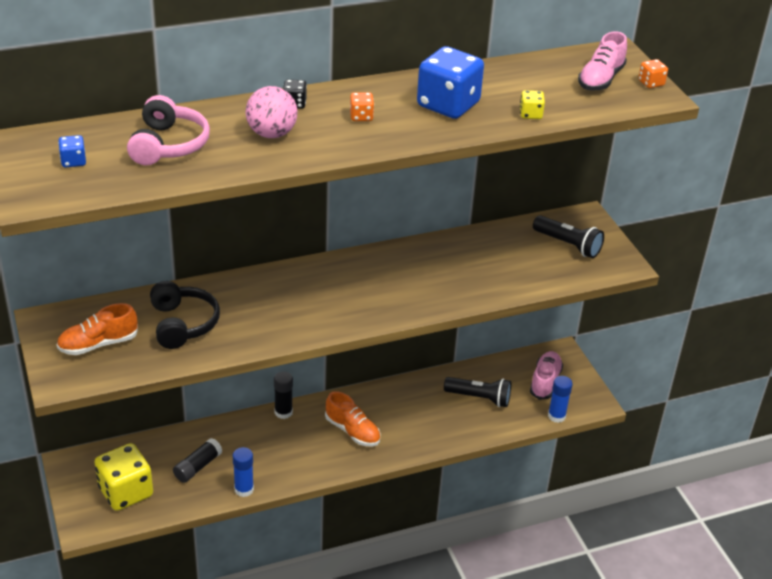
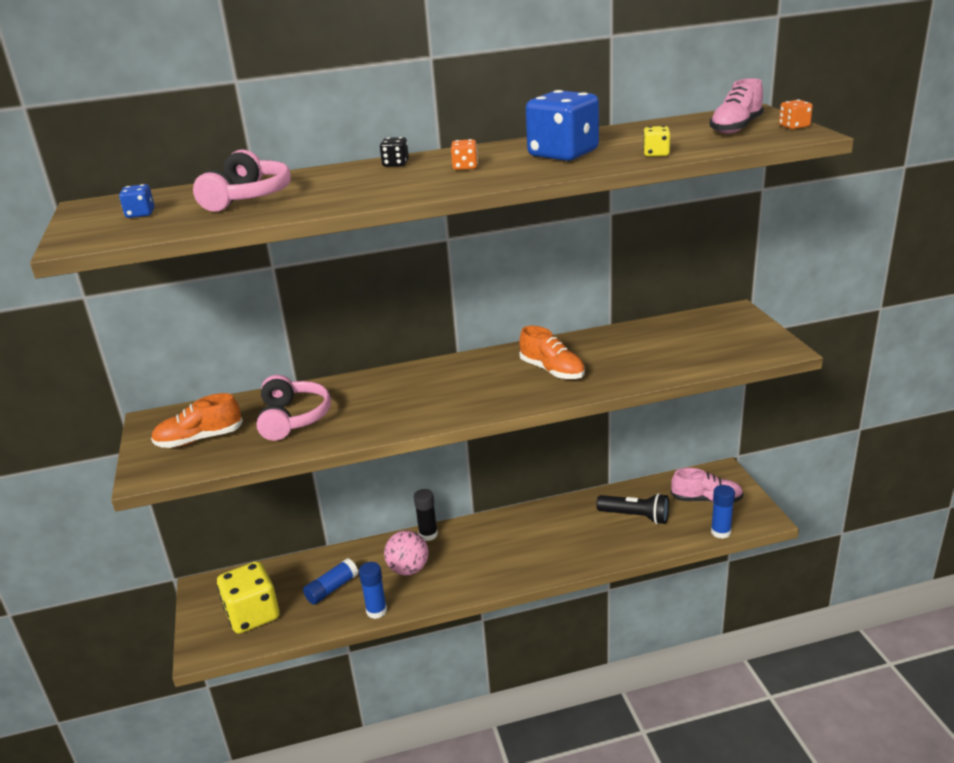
camera: 10 degrees right, 10 degrees down
(183, 324) = (293, 418): black headphones -> pink headphones
(198, 467) = (332, 589): black glue stick -> blue glue stick
(271, 134) = (363, 184): pink ball -> pink ball (408, 569)
(352, 431) = (498, 551): orange shoe -> orange shoe (552, 371)
(545, 382) = (706, 499): pink shoe -> pink shoe turned 75 degrees clockwise
(568, 245) = (717, 335): black flashlight -> none

